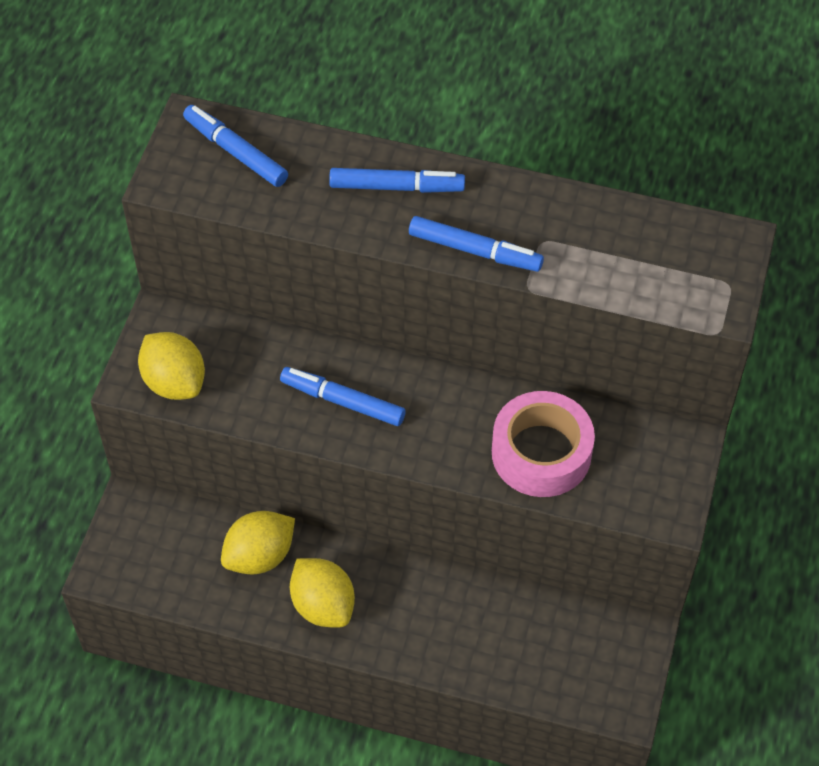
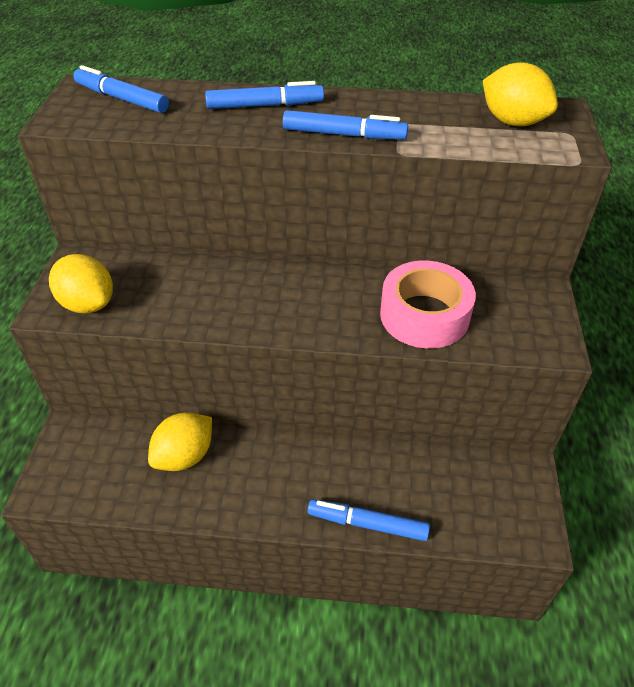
camera: 10 degrees left, 10 degrees down
(323, 605) = (246, 489): yellow lemon -> yellow lemon (512, 122)
(343, 401) = (241, 300): blue marker -> blue marker (367, 524)

